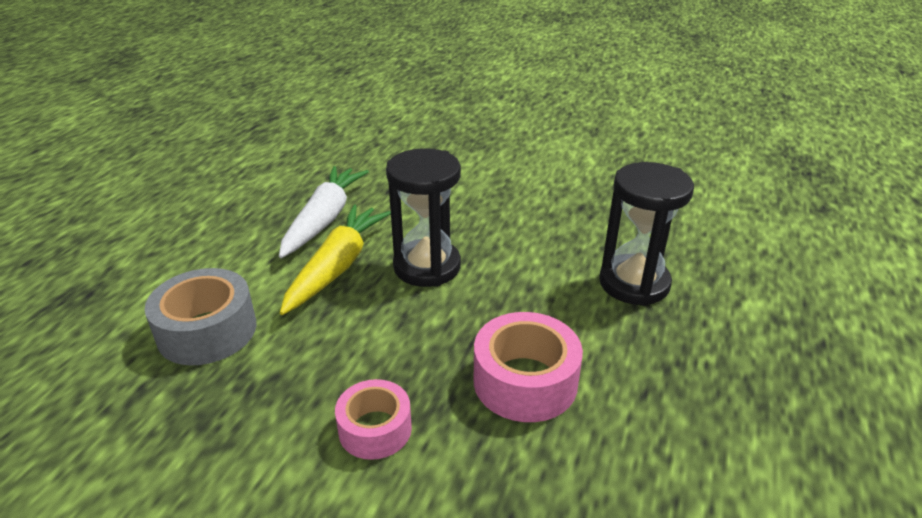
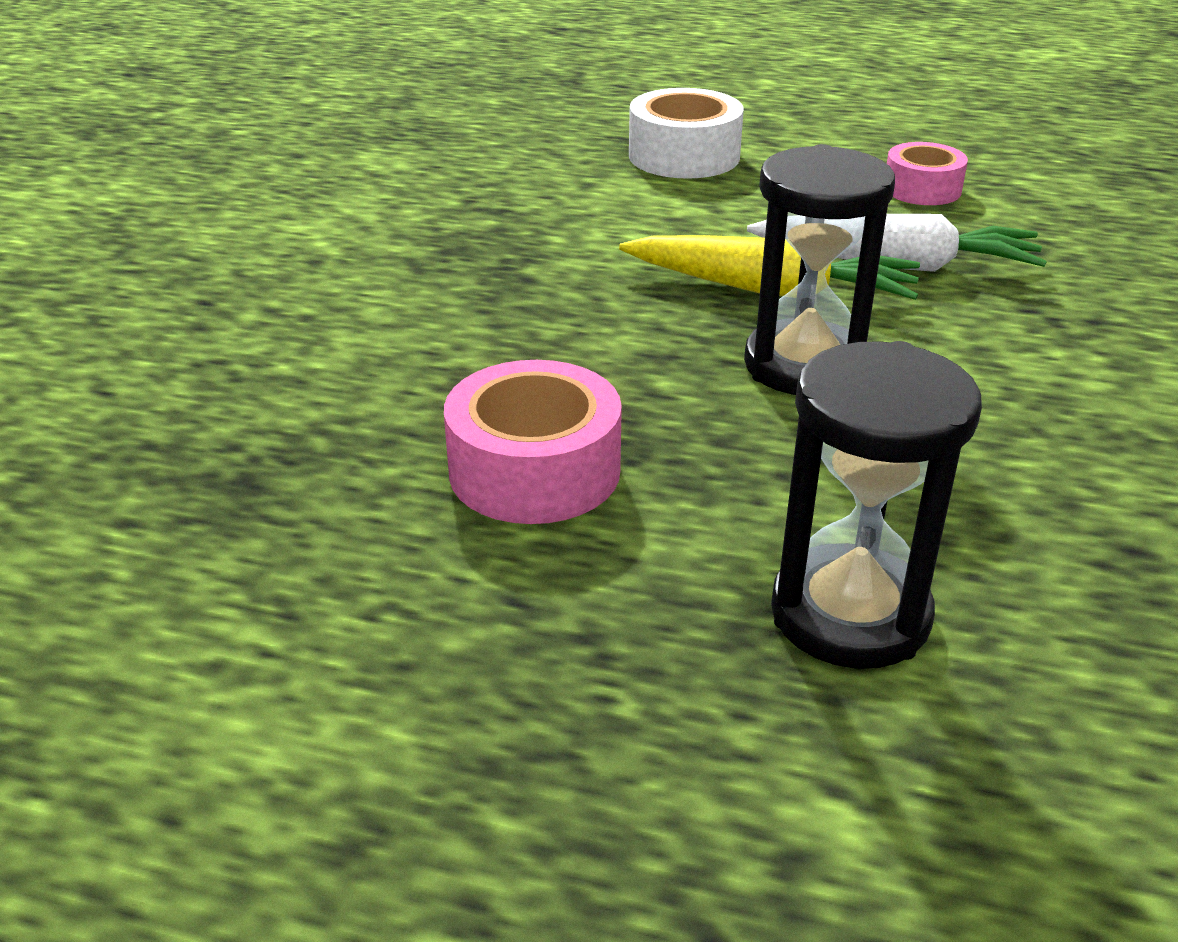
camera: 85 degrees right, 0 degrees up
(109, 280) = (684, 156): none -> white tape
(207, 331) = (602, 226): grey tape -> none
(375, 429) = (438, 353): pink tape -> pink tape (922, 189)

